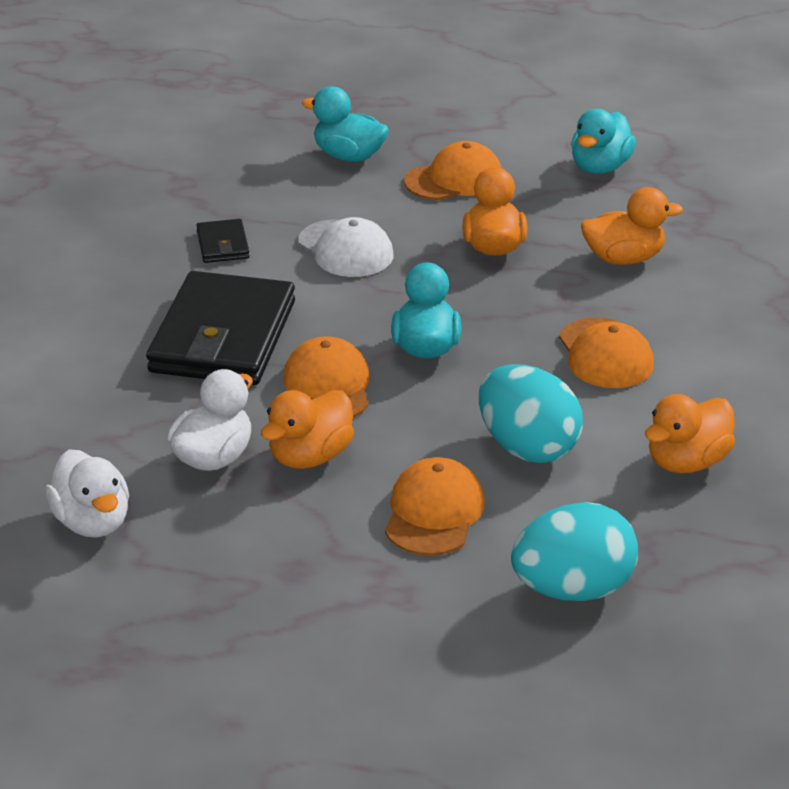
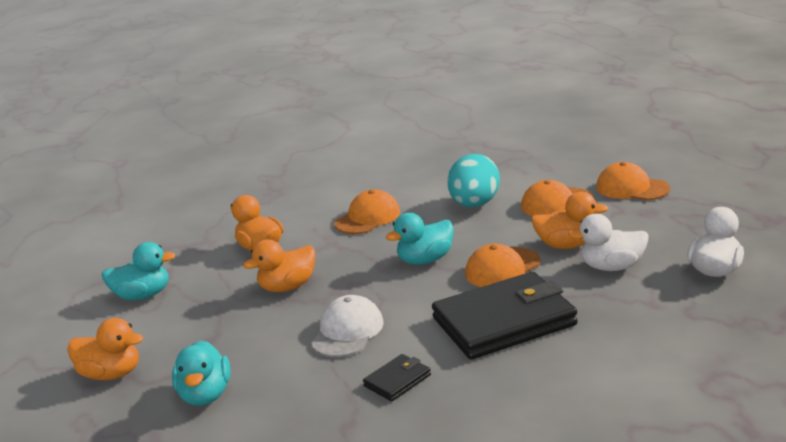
camera: 120 degrees left, 10 degrees down
(454, 179) = (206, 337): orange cap -> orange cap (632, 188)
(573, 589) = (554, 163): turquoise egg -> none
(687, 462) = (433, 174): orange duck -> orange duck (111, 374)

